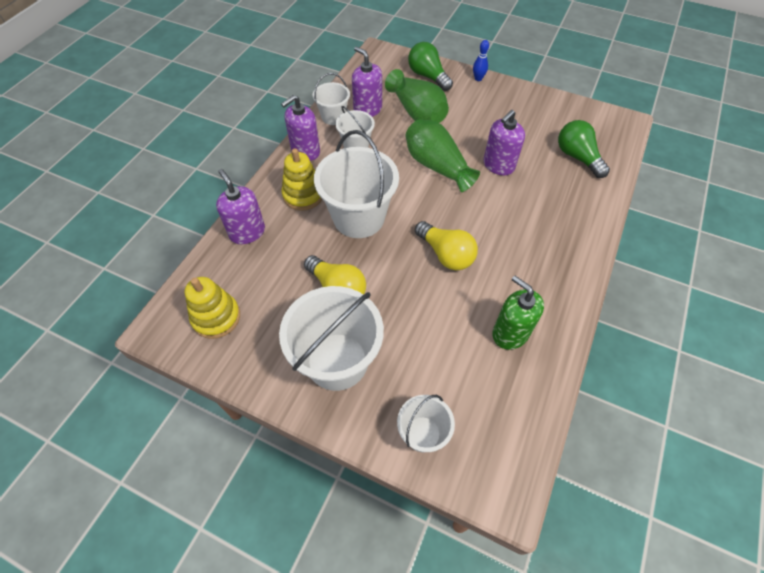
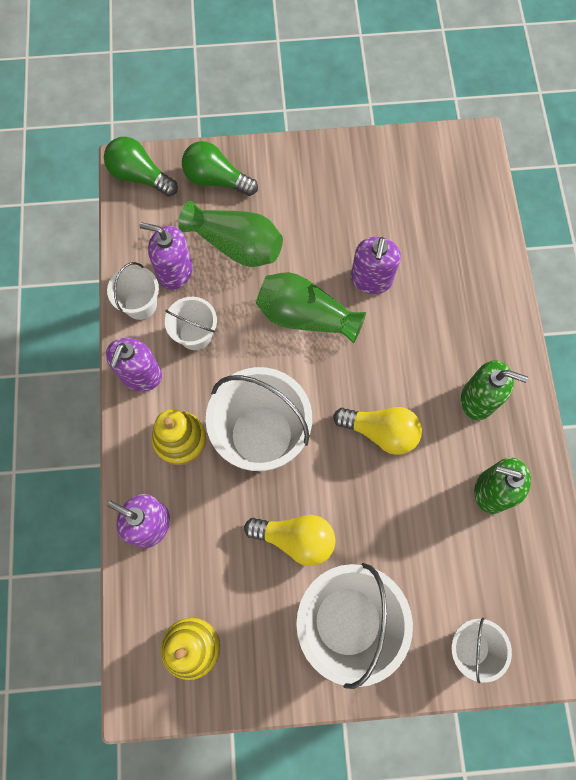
camera: 30 degrees left, 15 degrees up
(478, 79) = (278, 154): blue bowling pin -> none
(536, 269) = (478, 399): none -> green soap dispenser
(577, 157) = (448, 223): green light bulb -> green light bulb (140, 176)

